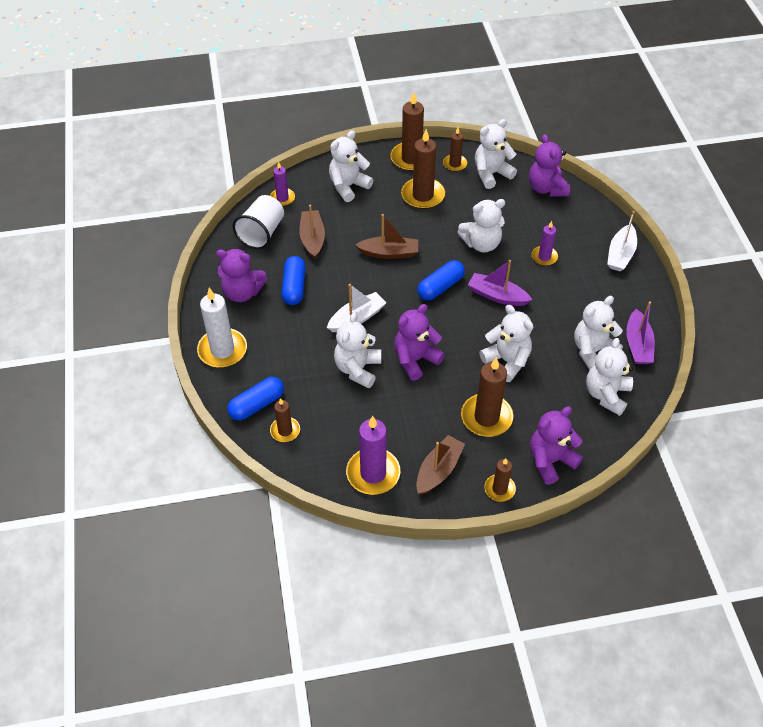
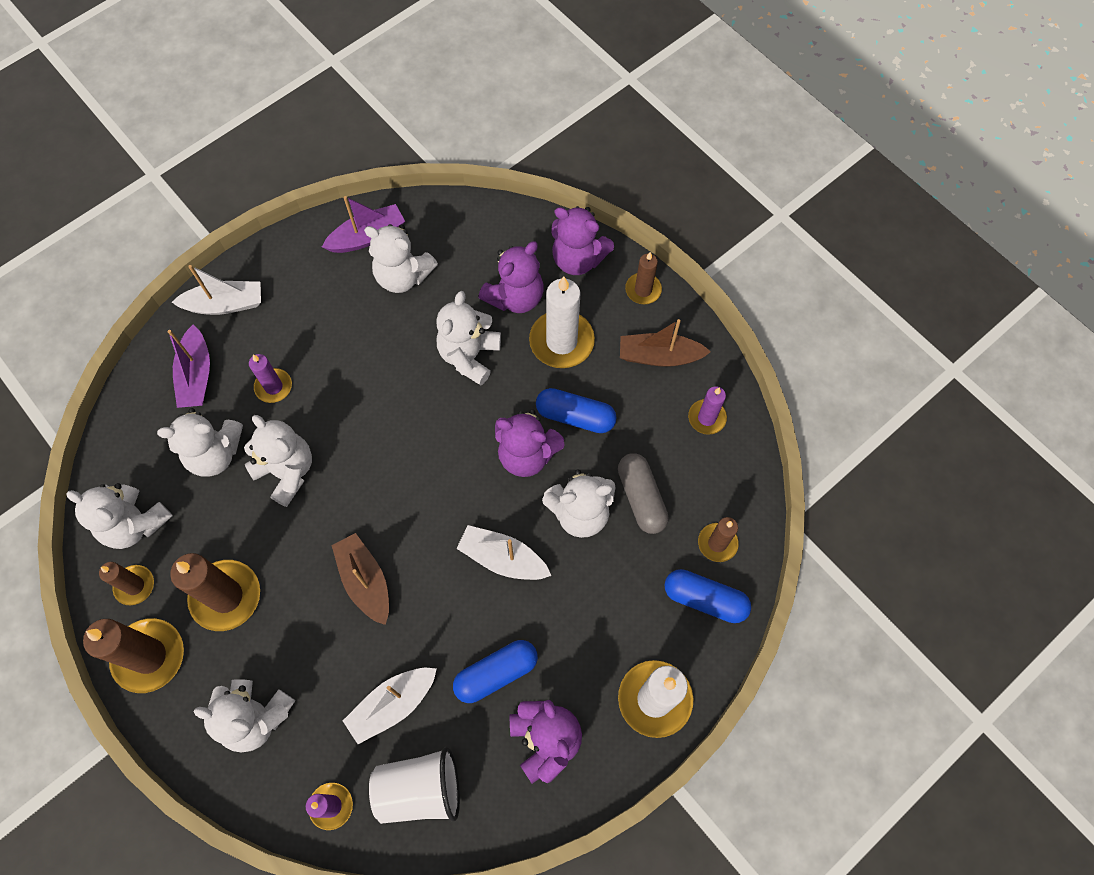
camera: 120 degrees left, 15 degrees up
(312, 238) = (392, 705): brown boat -> white boat
(344, 405) = (641, 498): none -> grey capsule
(373, 473) = (706, 418): purple candle -> purple candle, size x0.57
(440, 287) = (392, 484): blue capsule -> blue capsule (575, 416)
(486, 417) = (561, 341): brown candle -> white candle
(497, 296) = (371, 411): purple boat -> purple boat (196, 375)
(546, 188) = (135, 438): purple teddy bear -> purple teddy bear (515, 297)
(606, 394) = (458, 241): white teddy bear -> white teddy bear (215, 454)

